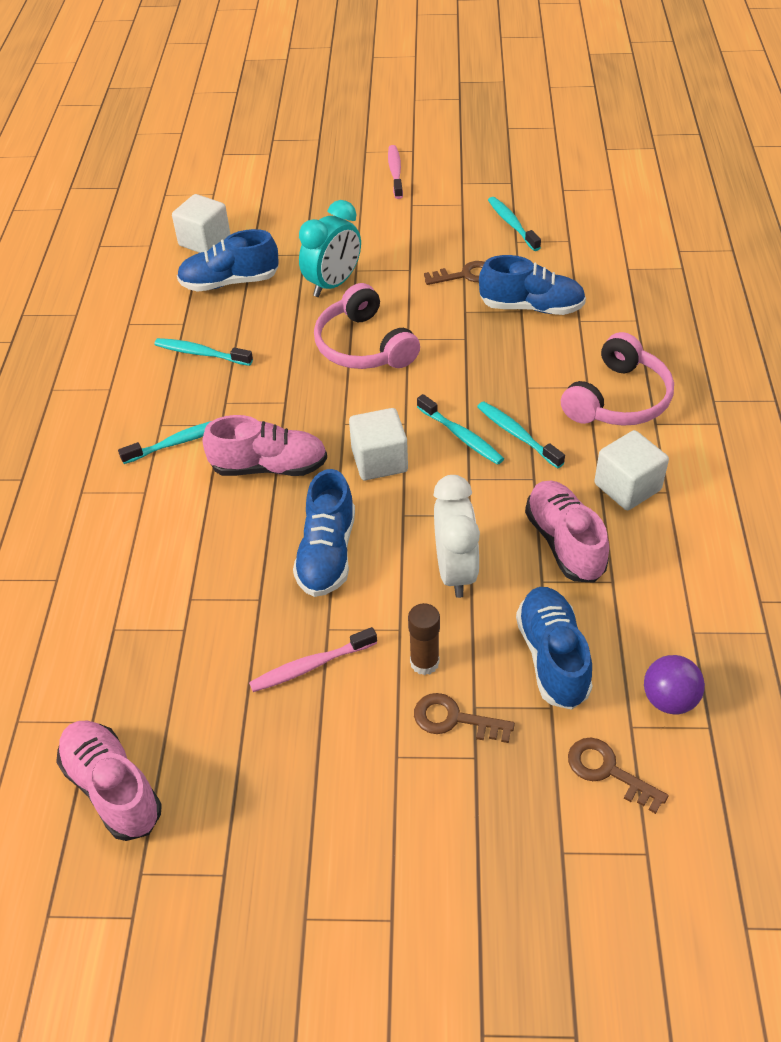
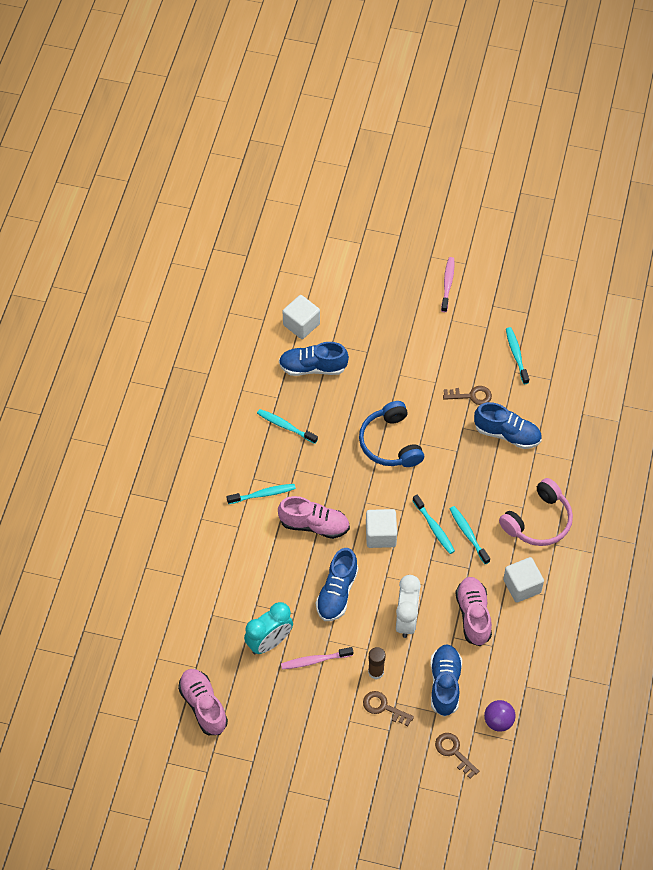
camera: 10 degrees right, 10 degrees up
(333, 284) = (381, 384): turquoise clock -> turquoise clock (269, 642)
(363, 346) = (390, 443): pink headphones -> blue headphones

